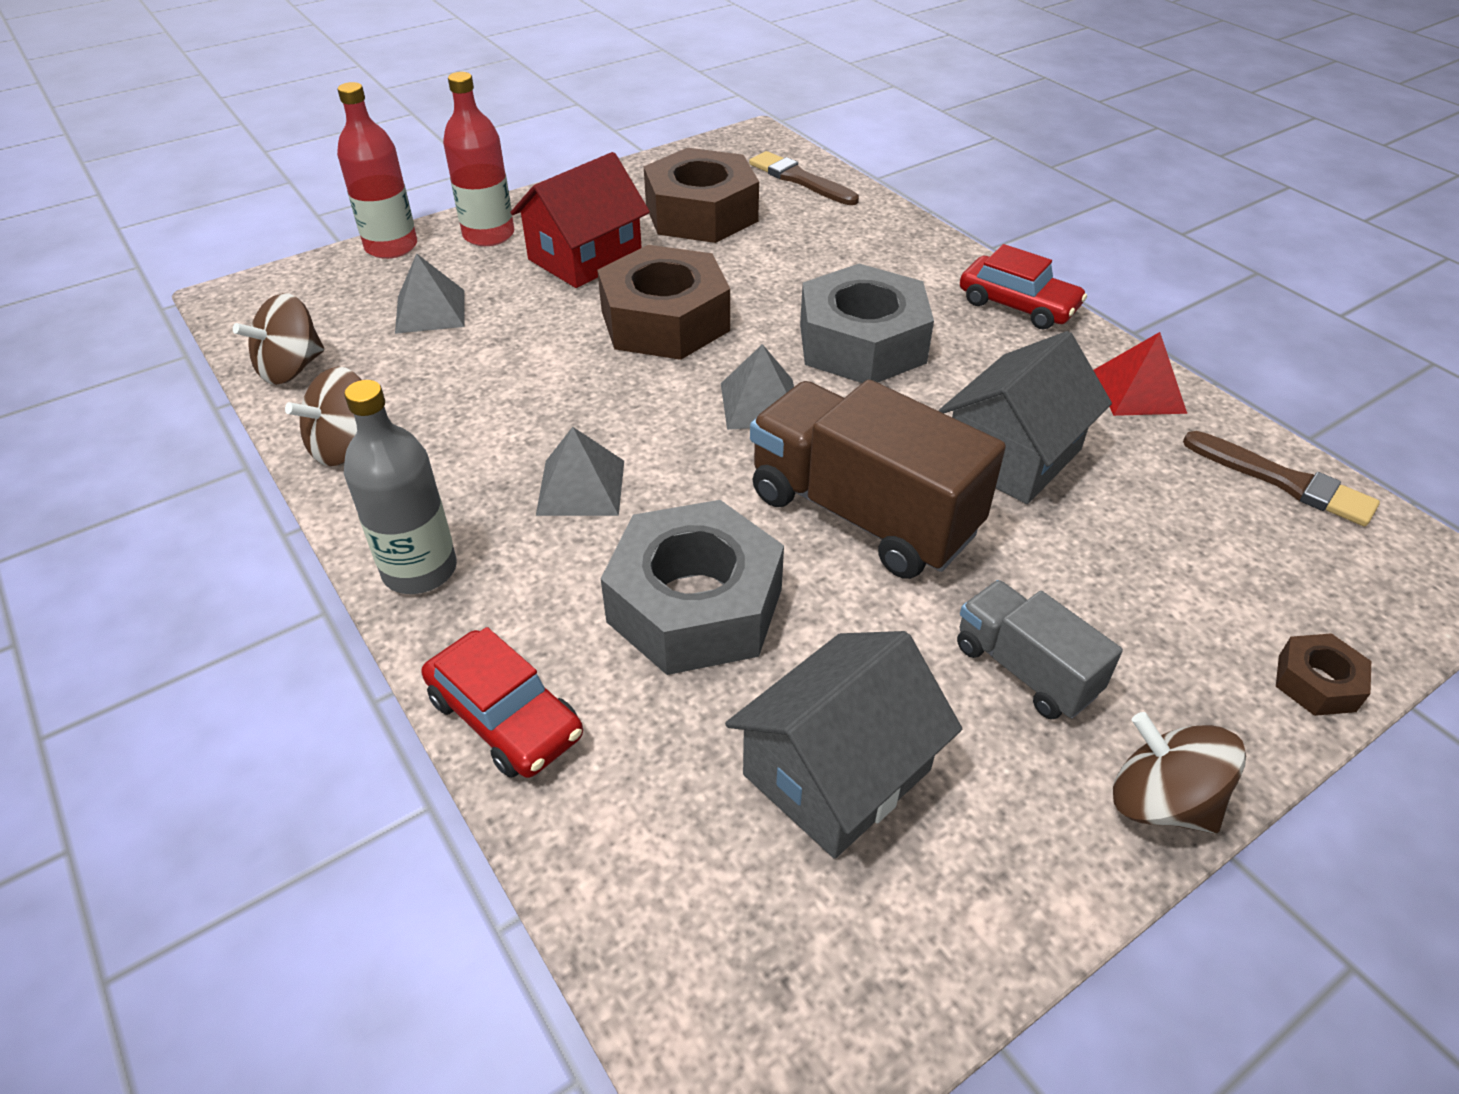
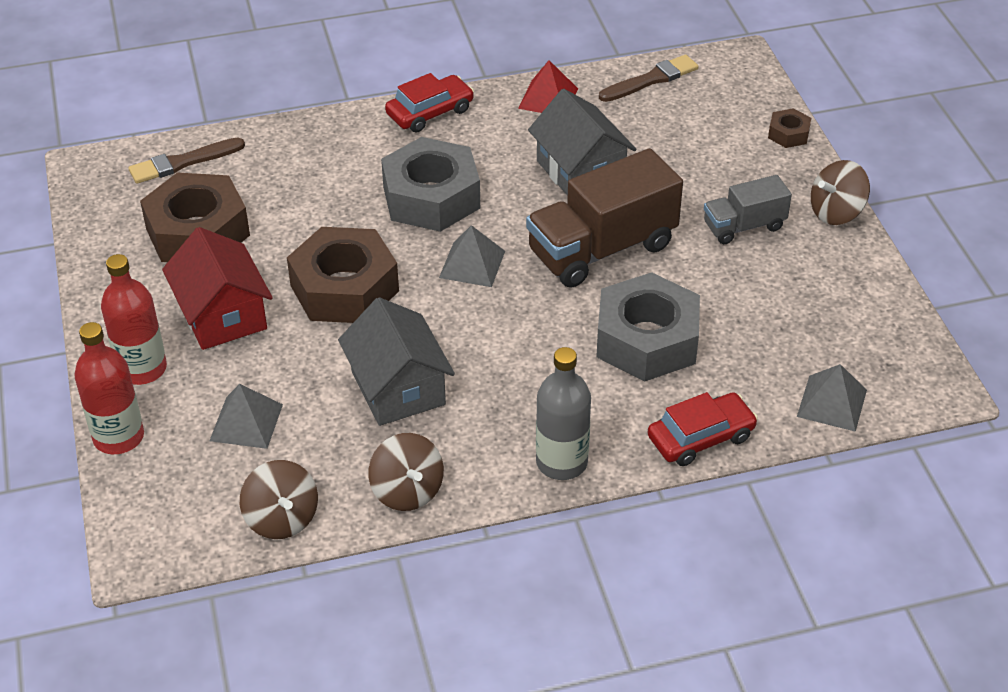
camera: 70 degrees left, 0 degrees up
(581, 487) = (516, 370): grey pyramid -> grey pyramid (832, 403)
(836, 772) = (783, 315): grey house -> grey house (398, 388)

